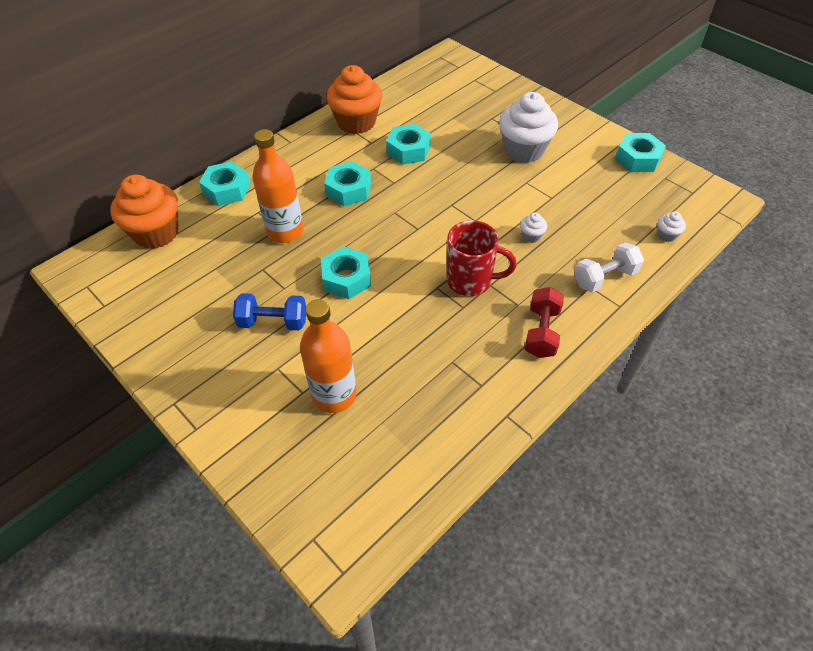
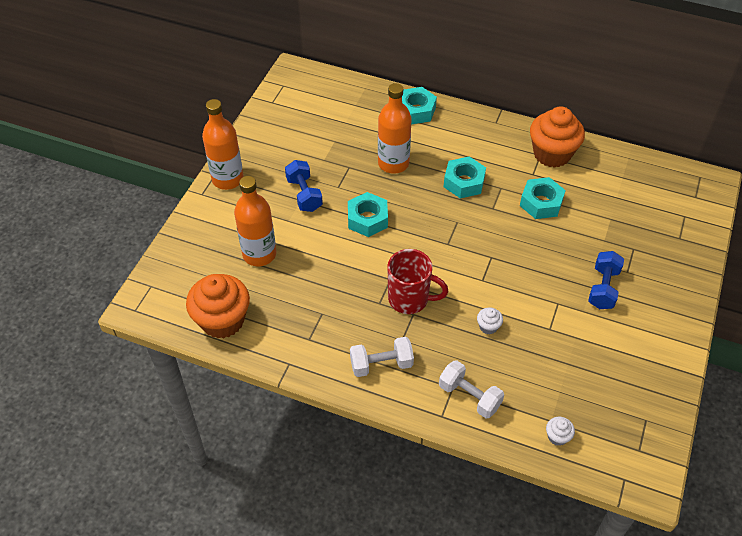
camera: 65 degrees right, 0 degrees up
(156, 233) = (349, 94): orange cupcake -> orange cupcake (222, 320)
(193, 391) = (227, 179): none -> orange bottle
(471, 281) = (410, 299): red mug -> red mug turned 60 degrees counterclockwise
(524, 150) = (603, 288): white cupcake -> blue dumbbell
(541, 332) = (381, 364): red dumbbell -> white dumbbell
(637, 159) = (659, 388): turquoise nut -> none

